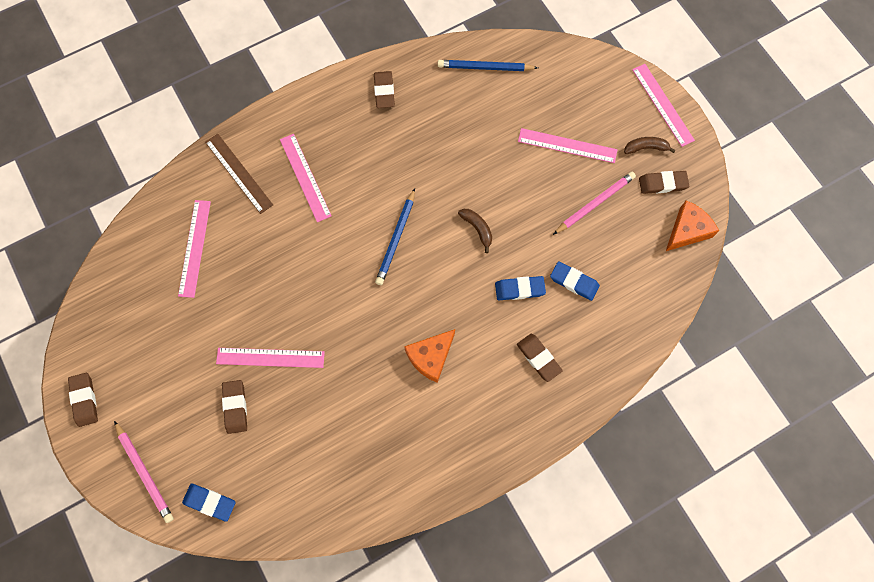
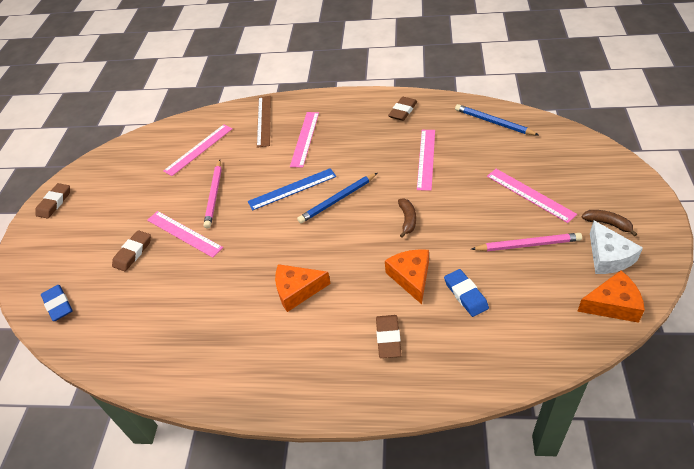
camera: 40 degrees right, 25 degrees down
(145, 472) = (41, 263): pink pencil -> pink pencil (214, 195)
(341, 248) = (292, 189): none -> blue ruler
(519, 289) = (411, 277): blue eraser -> orange cheese
(662, 104) = (645, 199): pink ruler -> pink ruler (426, 159)
(662, 184) = (608, 257): brown eraser -> white cheese

